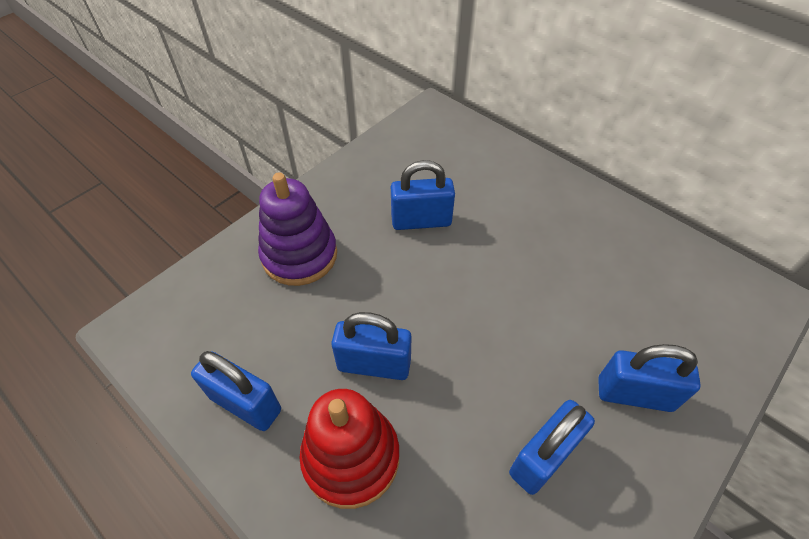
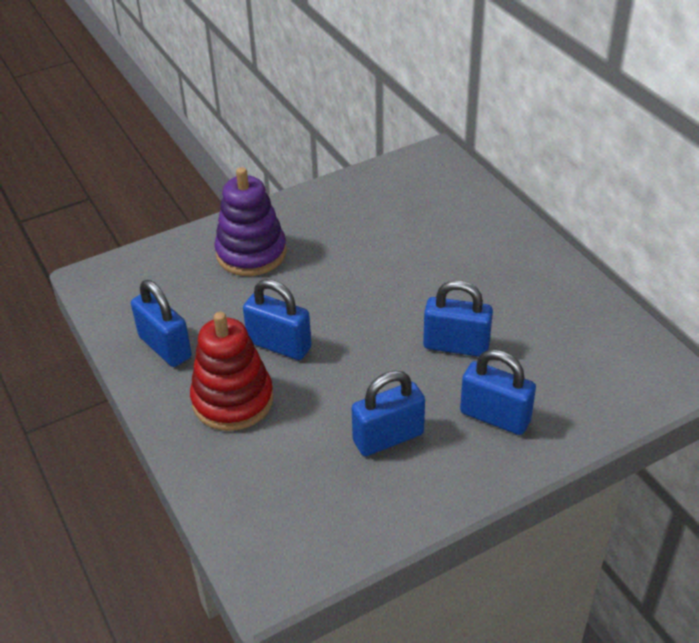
camera: 20 degrees right, 10 degrees down
(421, 221) = (373, 248): blue padlock -> blue padlock (456, 346)

